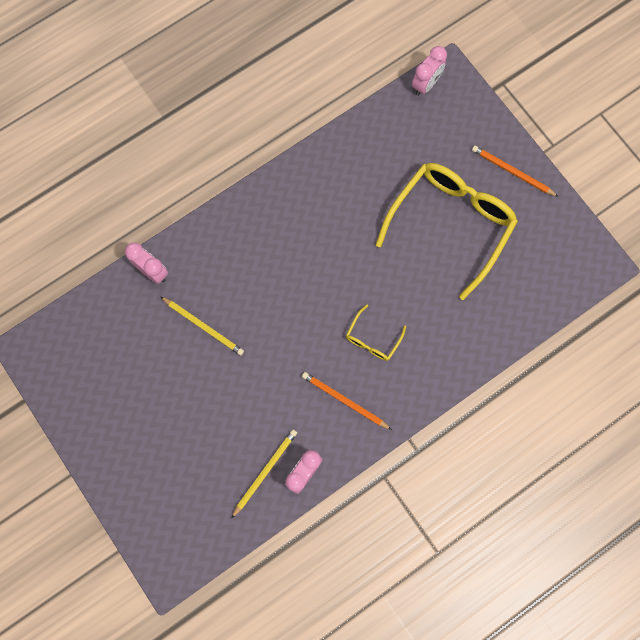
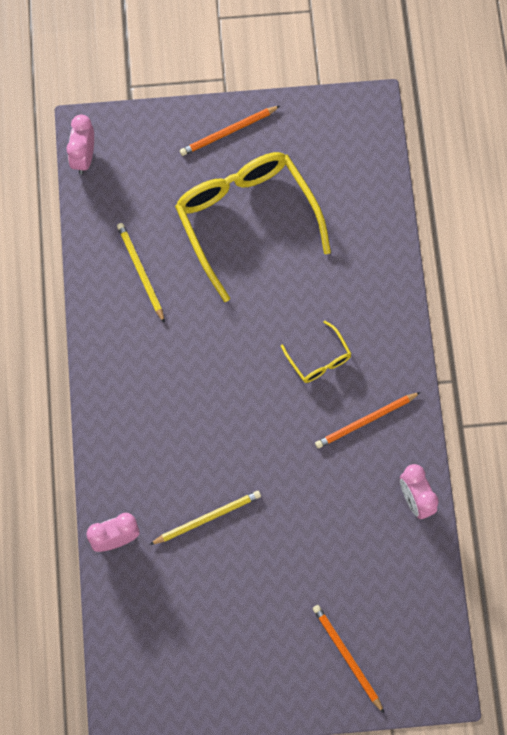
camera: 60 degrees left, 5 degrees down
(154, 486) = (347, 657): none -> orange pencil
(265, 471) = (393, 537): yellow pencil -> yellow pencil (140, 272)
(425, 84) = (84, 158): pink clock -> pink clock turned 150 degrees counterclockwise

